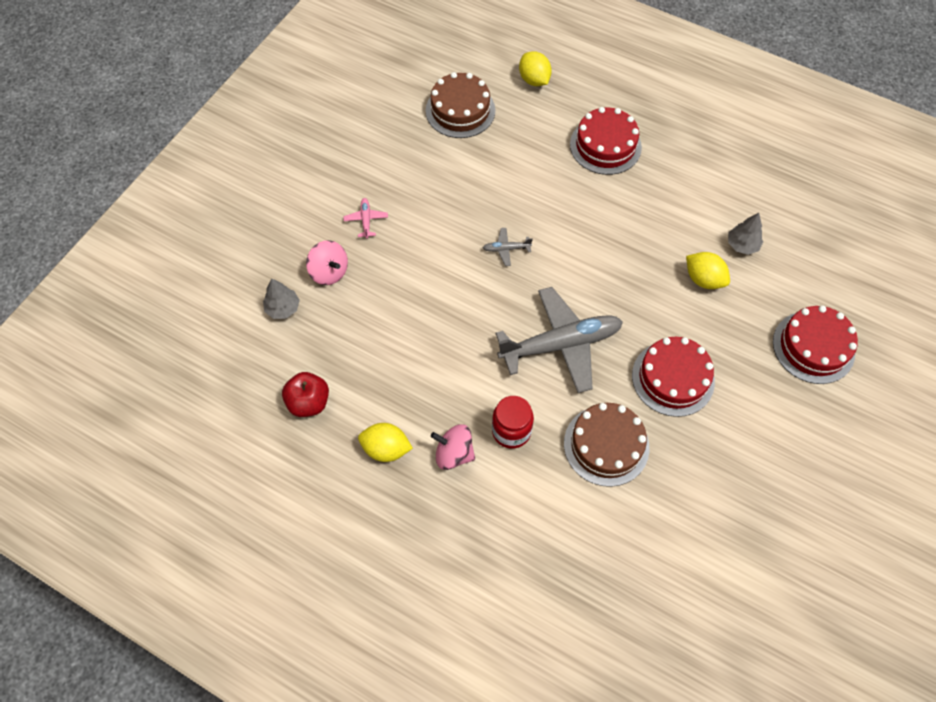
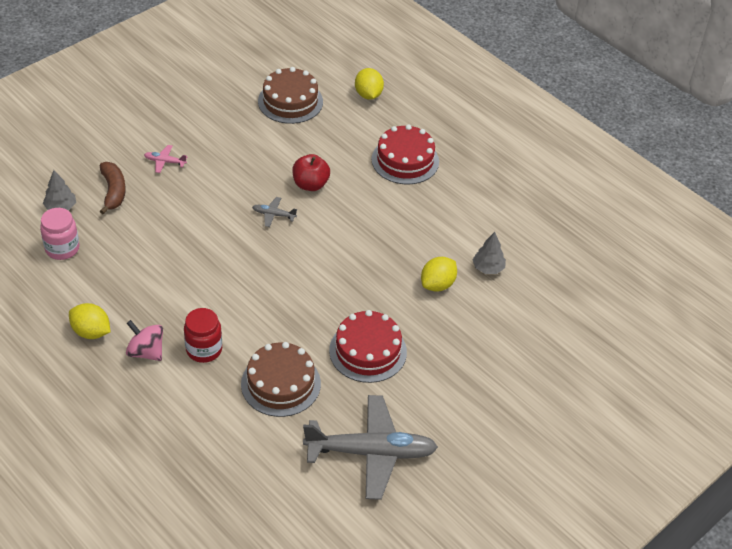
camera: 15 degrees right, 15 degrees down
(308, 358) = (62, 249): none -> pink jar
(309, 402) = (45, 280): red apple -> red apple (310, 184)
(329, 272) = (113, 191): pink spinning top -> brown banana
(366, 220) = (165, 162): pink plane -> pink plane turned 90 degrees counterclockwise
(561, 344) = (282, 298): grey plane -> grey plane (371, 453)
(703, 279) = (437, 284): yellow lemon -> yellow lemon turned 75 degrees clockwise
(813, 347) = (510, 363): red cake -> none

